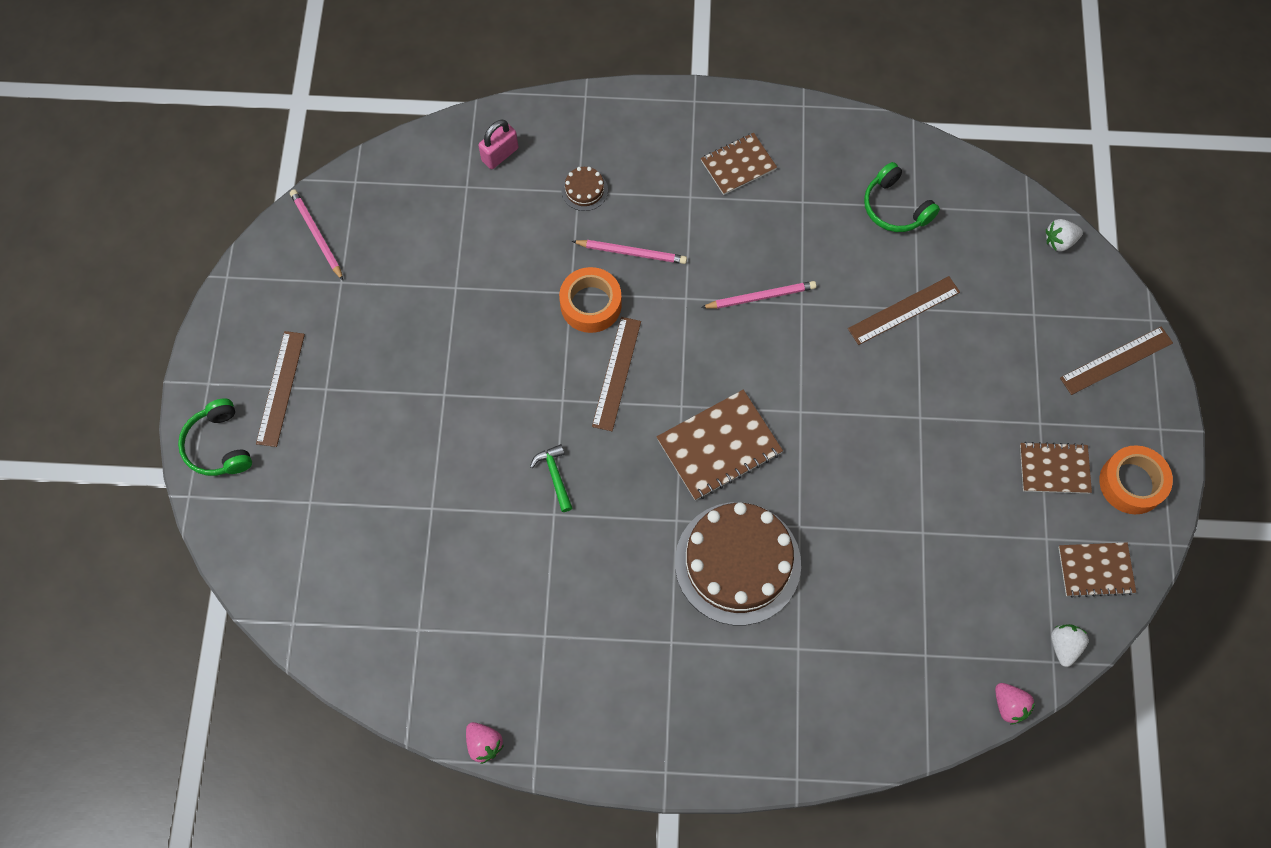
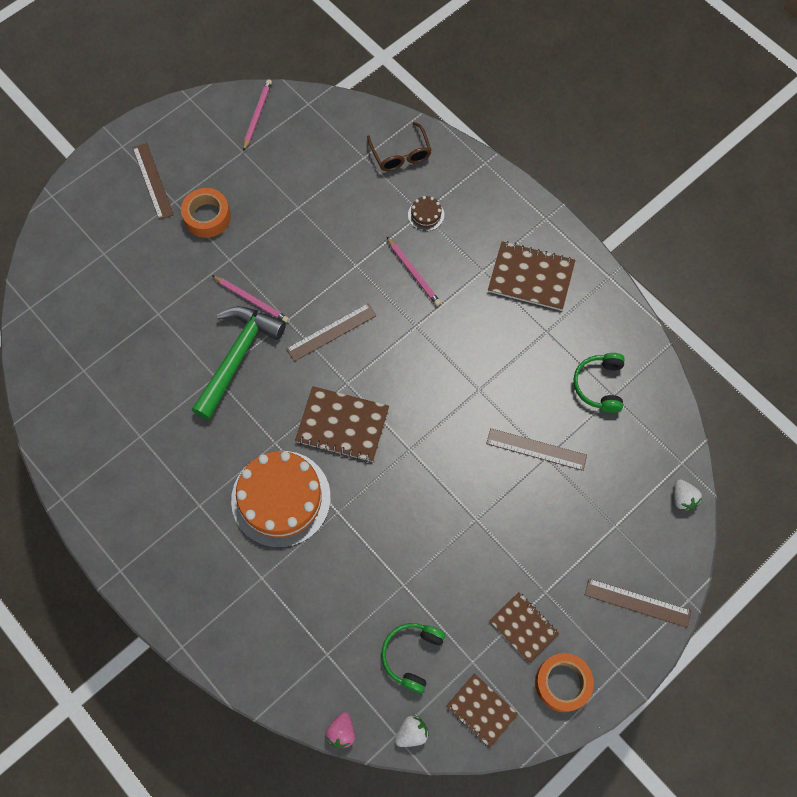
camera: 45 degrees right, 0 degrees up
(218, 445) = (92, 183): green headphones -> green headphones (411, 655)
(281, 388) = (153, 181): brown ruler -> brown ruler turned 75 degrees counterclockwise
(484, 744) = (49, 462): pink strawberry -> none
(500, 154) = (401, 154): pink padlock -> brown glasses
(554, 475) = (237, 356): green hammer -> green hammer, size x2.38
(591, 304) = (359, 281): orange tape -> orange tape (207, 217)
(737, 563) = (281, 498): brown cake -> orange cake
(738, 165) = (531, 277): brown notebook -> brown notebook, size x1.52
(760, 297) = (459, 364): pink pencil -> pink pencil (251, 300)
(1059, 241) = (682, 498): white strawberry -> white strawberry turned 135 degrees counterclockwise

